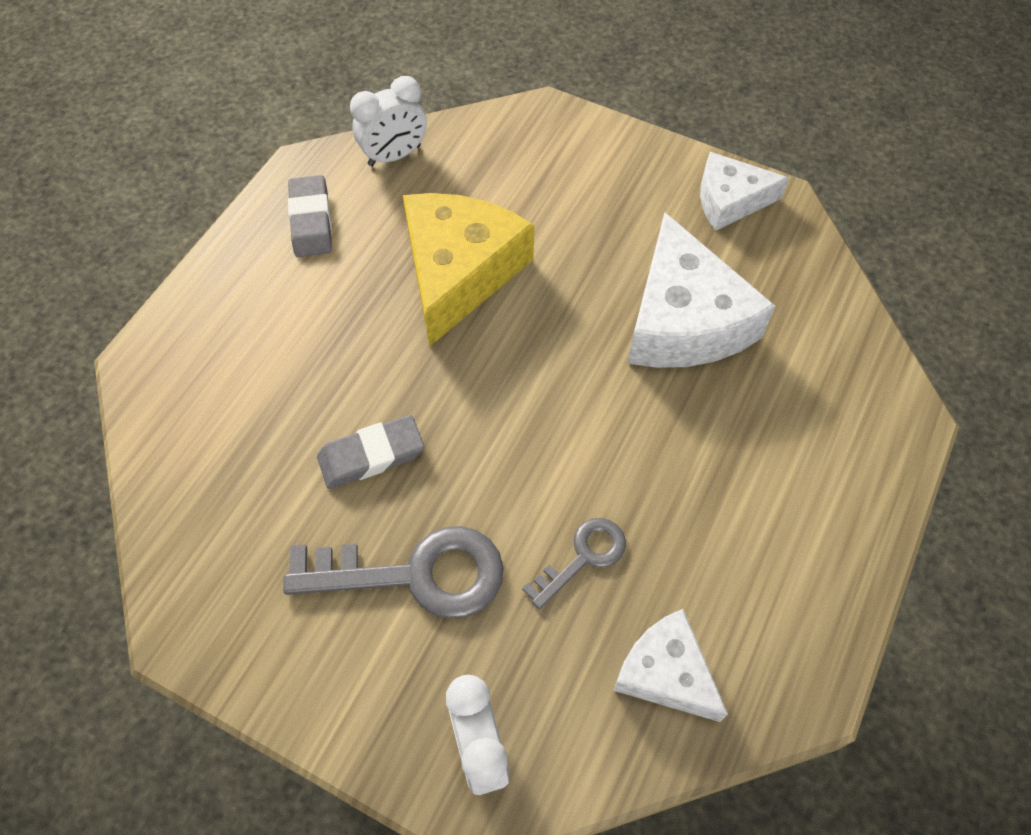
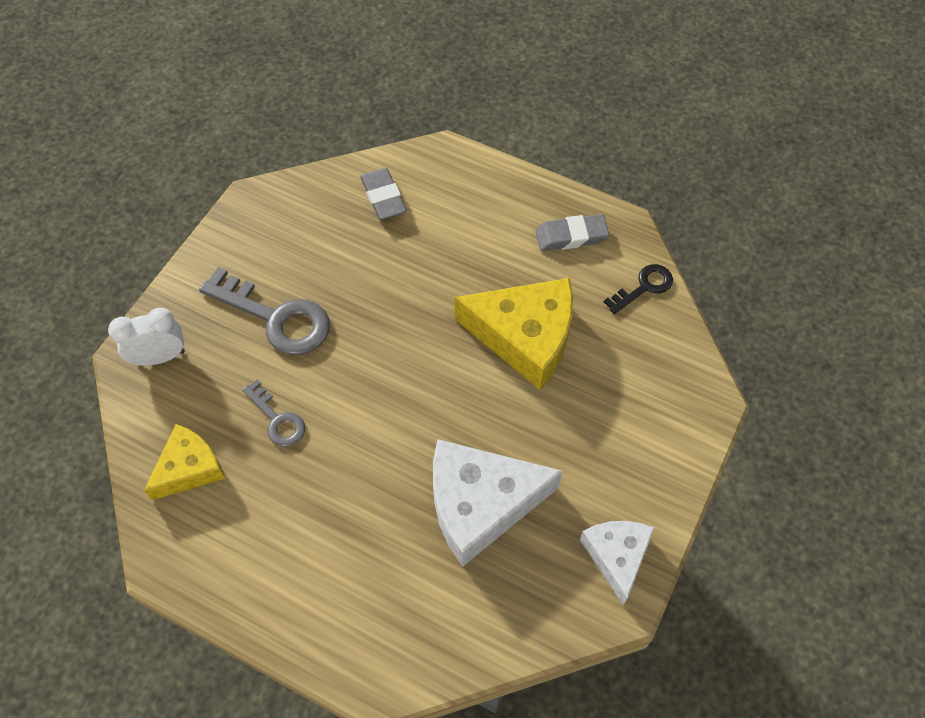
camera: 90 degrees right, 0 degrees up
(371, 455) = (365, 288): grey eraser -> grey eraser (383, 197)
(394, 156) = (644, 287): white clock -> black key
(415, 574) = (276, 318): grey key -> grey key turned 60 degrees counterclockwise
(666, 673) = (189, 468): white cheese -> yellow cheese

